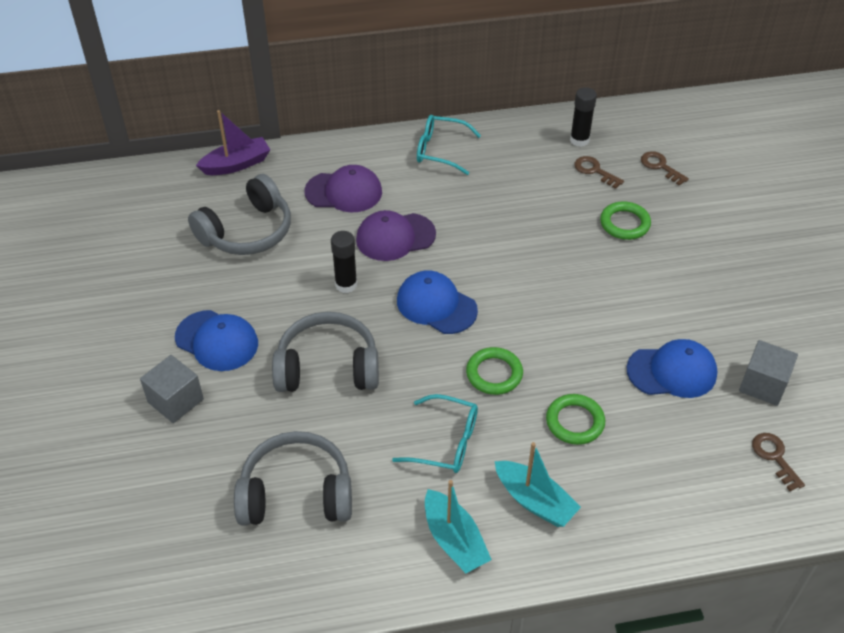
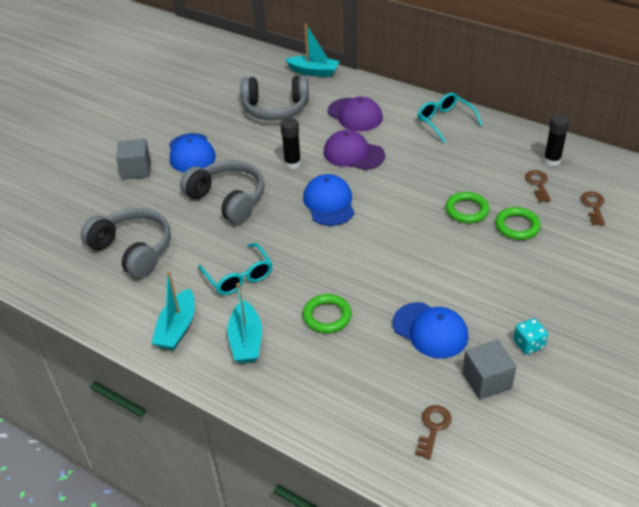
camera: 45 degrees right, 5 degrees down
(236, 164) = (313, 72): purple boat -> turquoise boat
(494, 374) = (314, 259): green ring -> green ring (466, 210)
(755, 329) = (528, 344): none -> turquoise dice

